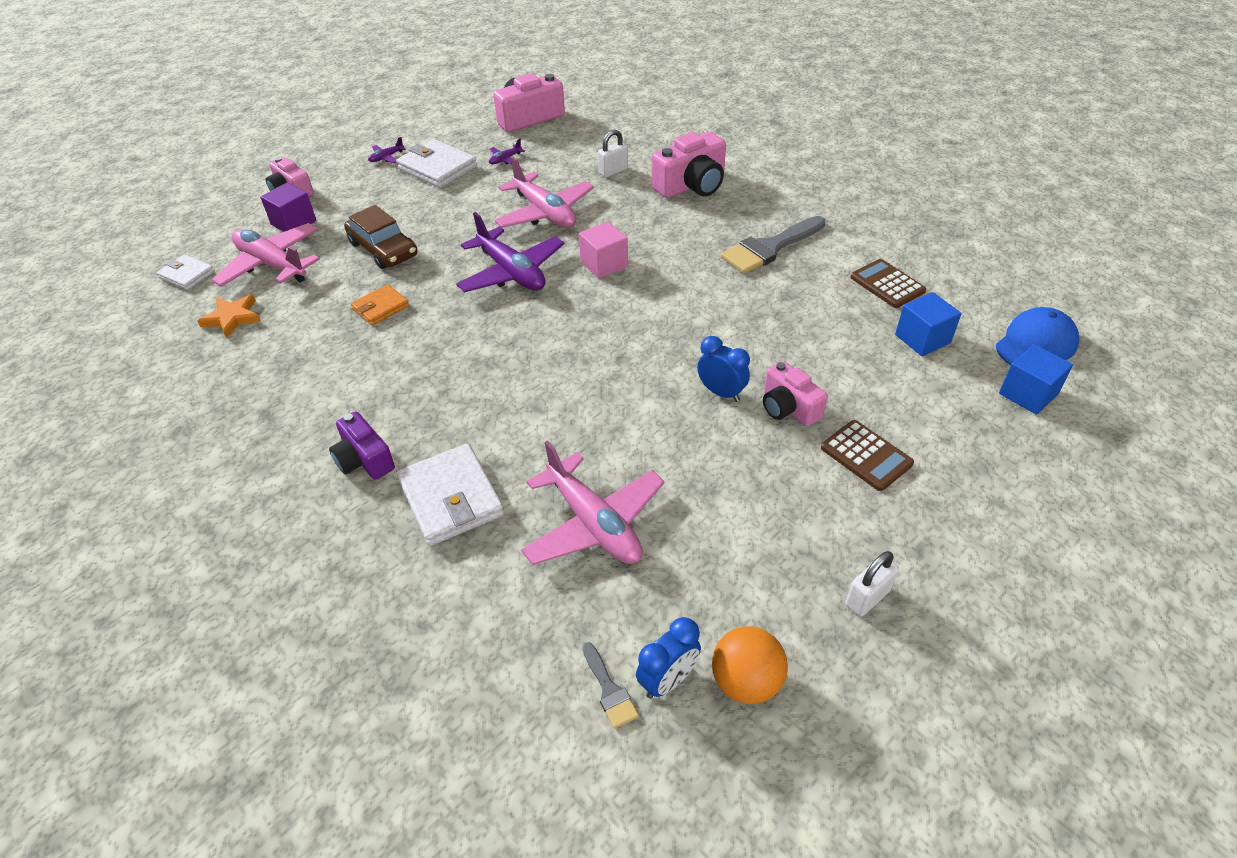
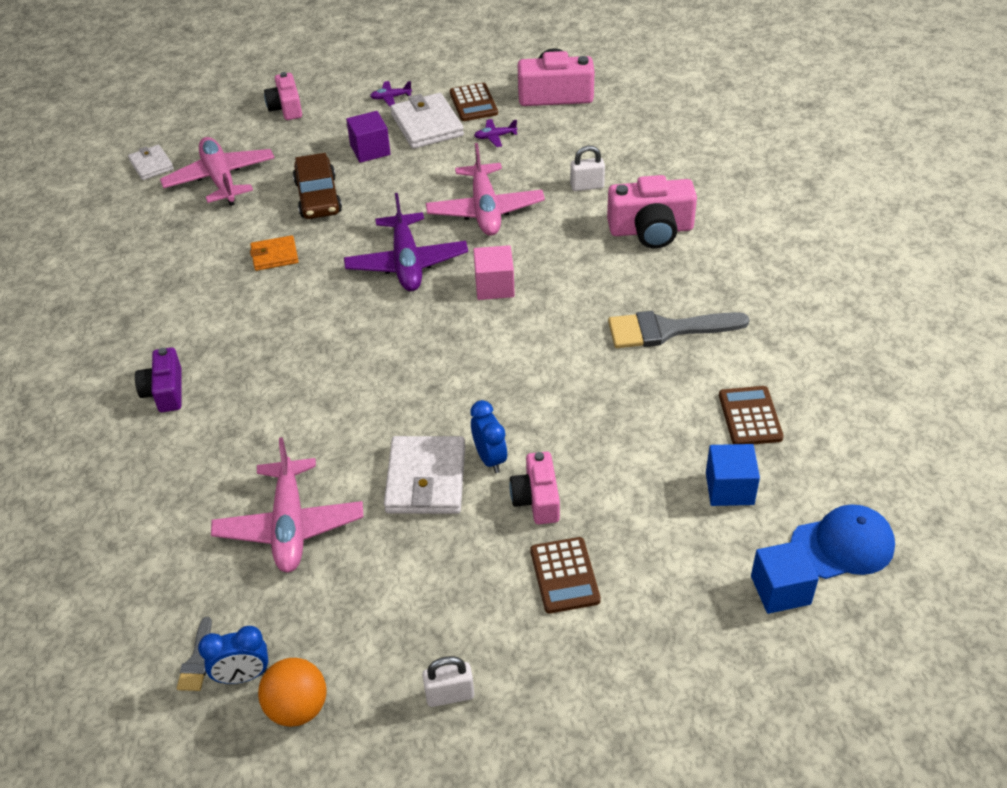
camera: 30 degrees right, 0 degrees up
(232, 318) = (157, 220): orange star -> none
(293, 223) = (265, 142): purple cube -> purple cube (370, 150)
(451, 498) = (202, 453): white wallet -> white wallet (426, 479)
(464, 142) = (473, 103): none -> brown calculator

